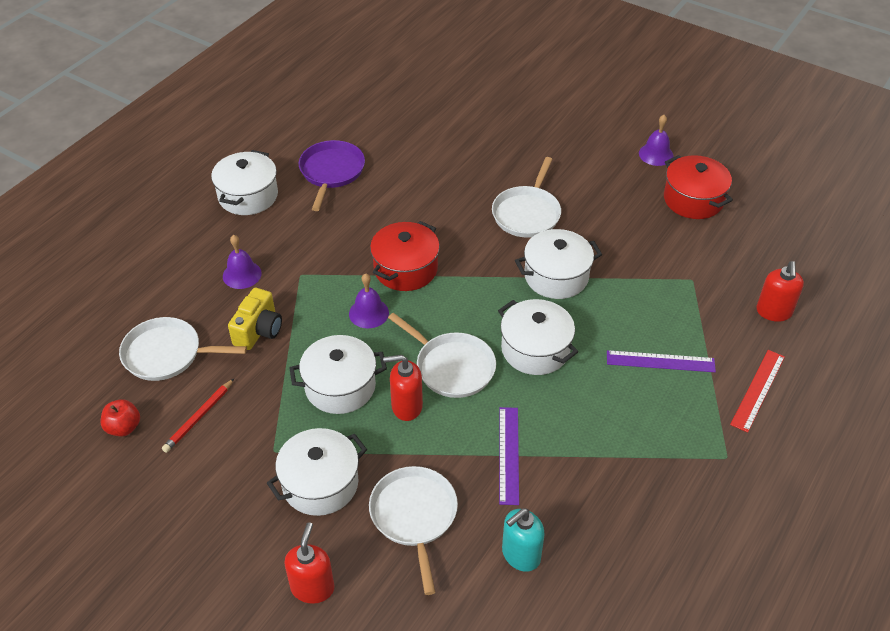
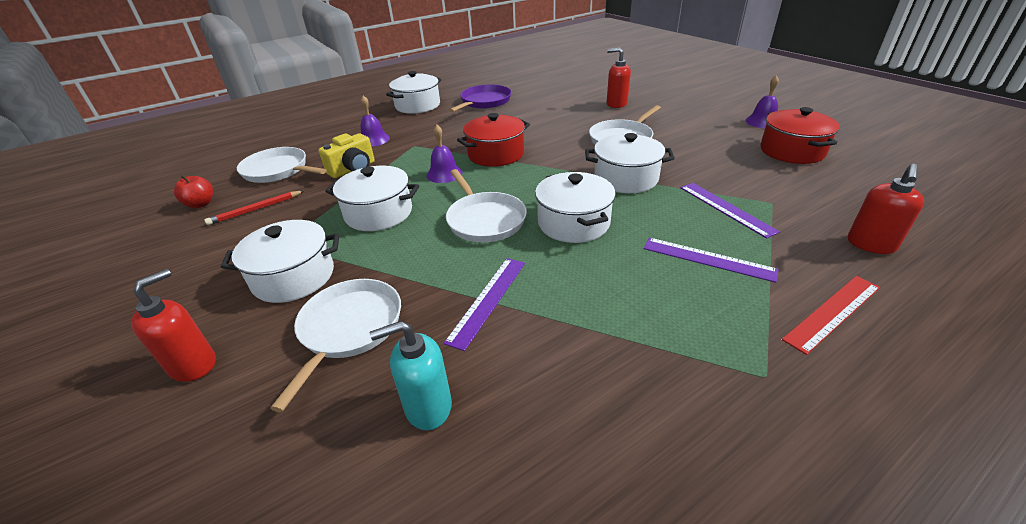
camera: 25 degrees right, 10 degrees down
(406, 406) = (421, 238): red soap dispenser -> red soap dispenser (616, 104)
(657, 297) = (726, 208): none -> purple ruler

